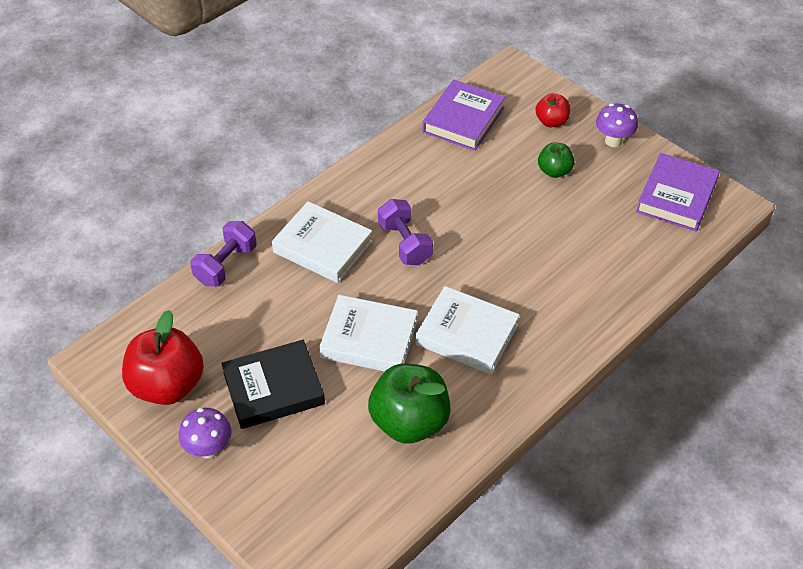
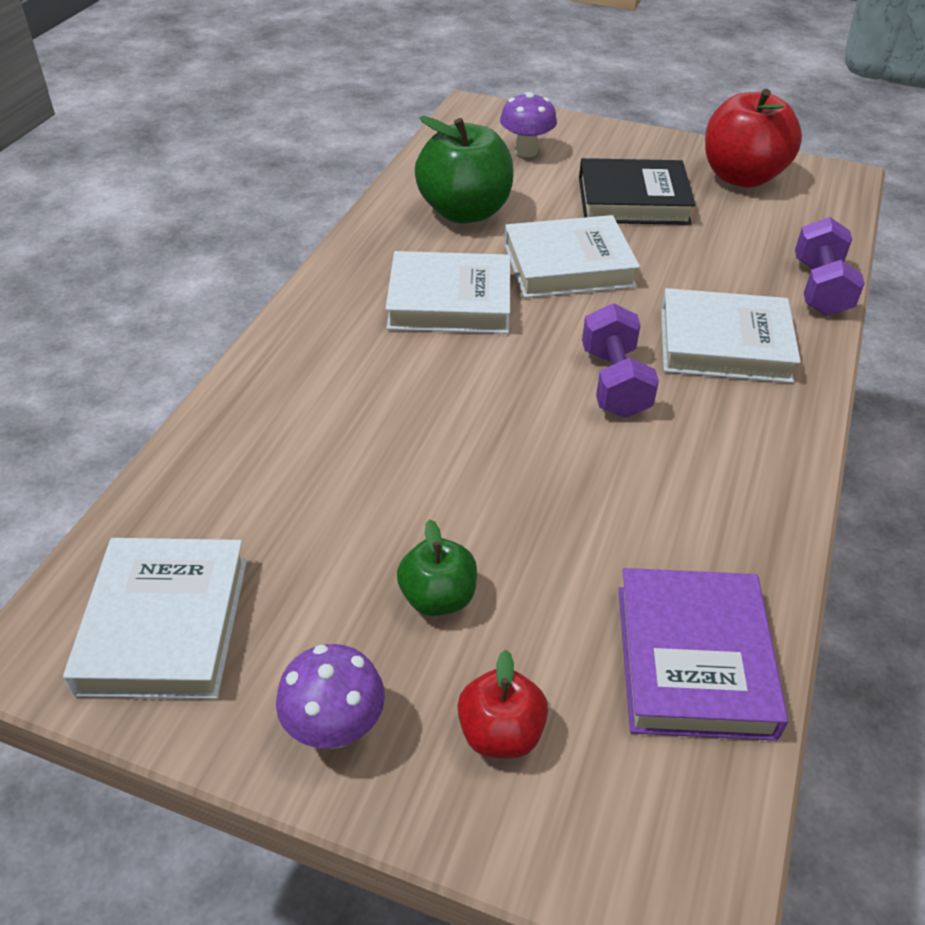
camera: 155 degrees right, 5 degrees down
(209, 449) = (647, 149): purple mushroom -> purple mushroom (526, 151)
(273, 388) = (633, 200): black book -> black book turned 45 degrees clockwise
(404, 243) = (614, 383): purple dumbbell -> purple dumbbell turned 45 degrees clockwise
(676, 197) = (165, 625): purple book -> white book

